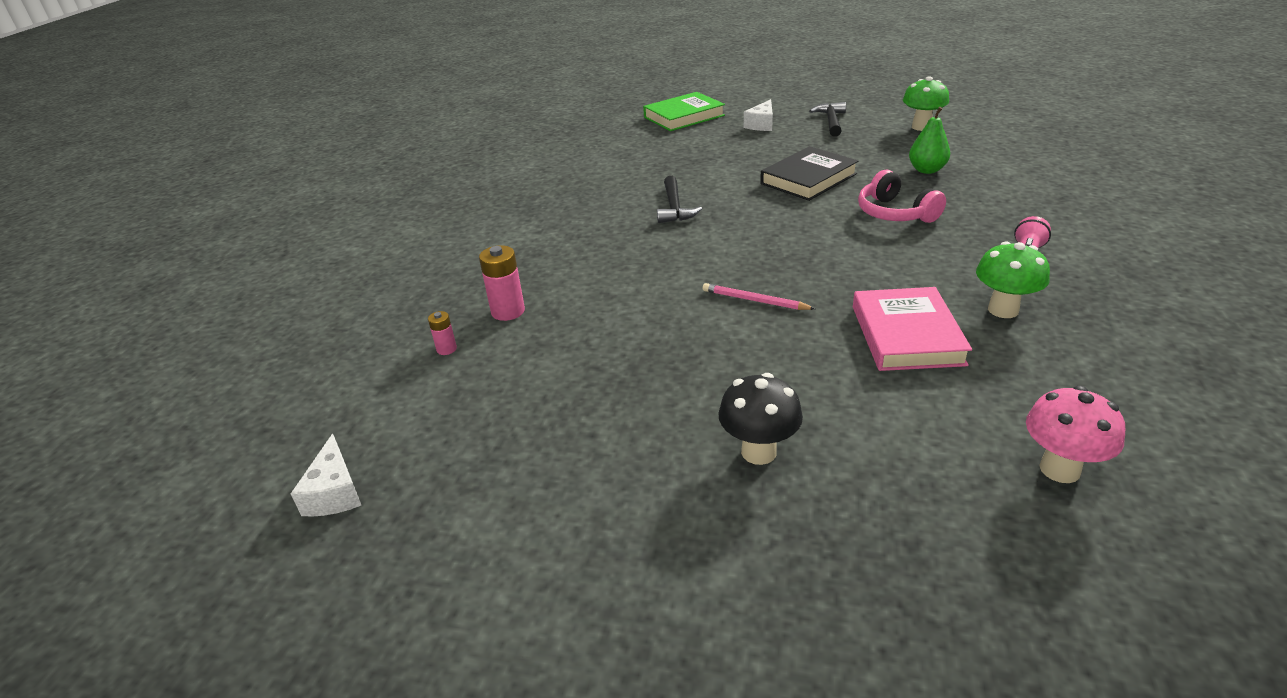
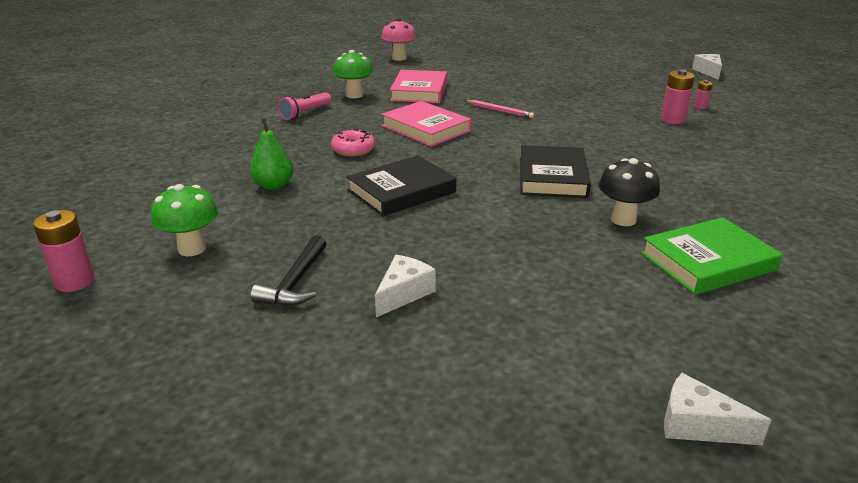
camera: 175 degrees left, 5 degrees down
(610, 105) = (698, 425): none -> white cheese
(674, 208) = (552, 177): black hammer -> black book
(684, 116) = (530, 343): green book -> green book (708, 262)
(758, 452) = (517, 68): black mushroom -> black mushroom (623, 219)
(837, 253) = (426, 128): none -> pink book
(895, 213) = (353, 150): pink headphones -> pink donut
(964, 107) = (75, 281): none -> pink battery

